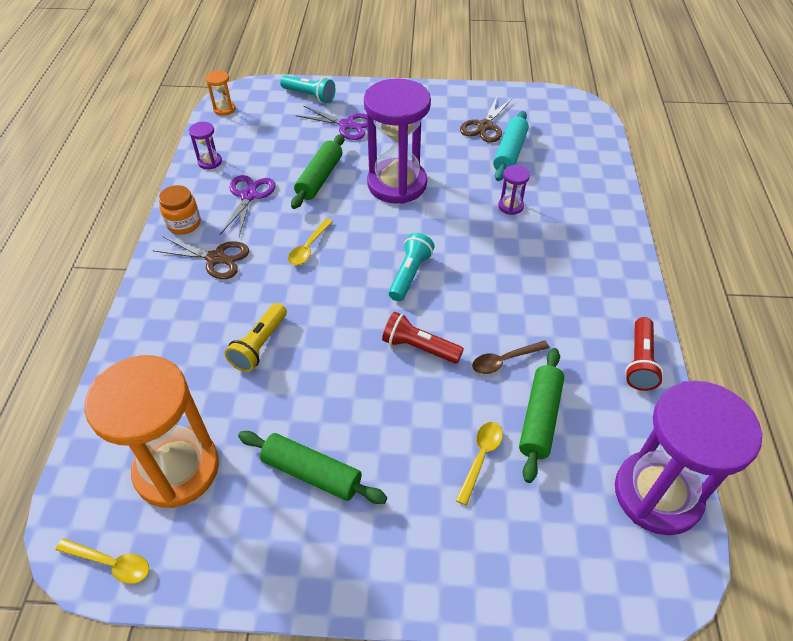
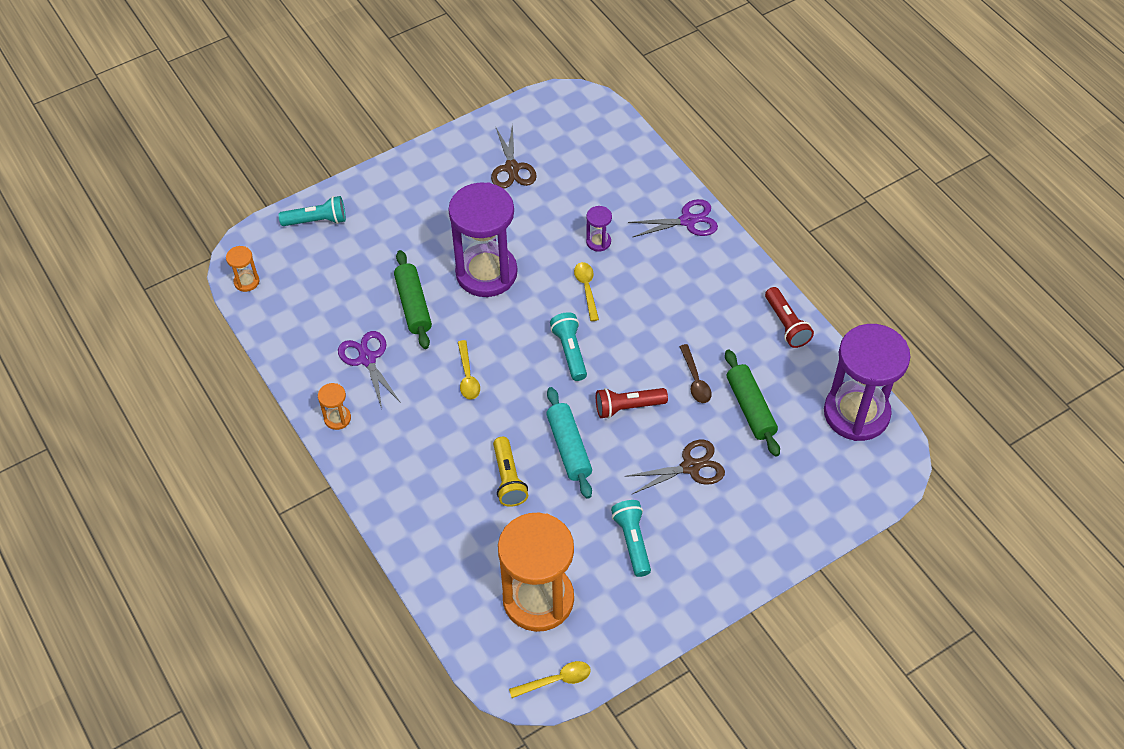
camera: 35 degrees left, 5 degrees up
(184, 224) = (337, 418): orange jar -> orange hourglass
(210, 162) = (294, 346): purple hourglass -> none
(216, 258) = (399, 432): brown scissors -> brown scissors (690, 467)
(312, 473) = (632, 541): green rolling pin -> turquoise flashlight
(347, 125) = (385, 235): purple scissors -> purple scissors (688, 221)
(481, 457) = (733, 459): yellow spoon -> yellow spoon (586, 288)
(504, 360) = (695, 380): brown spoon -> brown spoon turned 45 degrees counterclockwise
(509, 153) = (556, 186): turquoise rolling pin -> turquoise rolling pin (569, 447)

